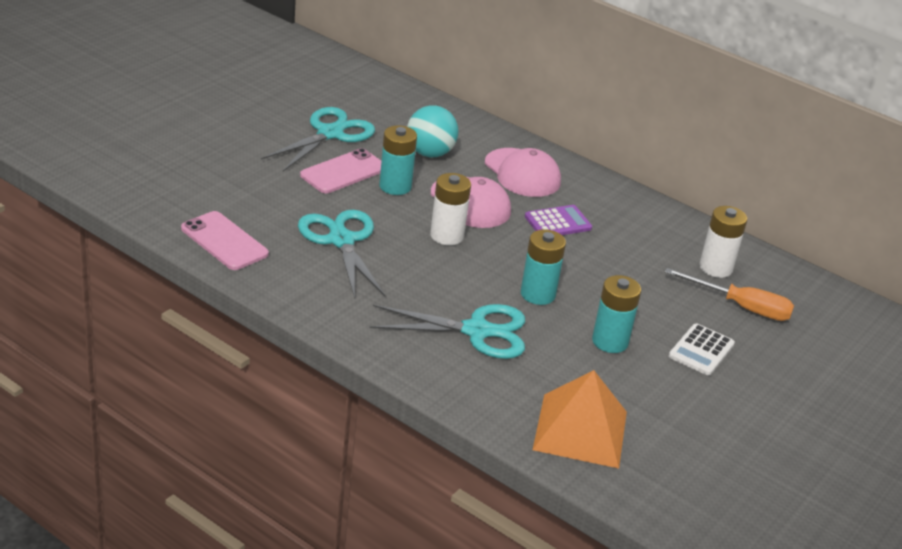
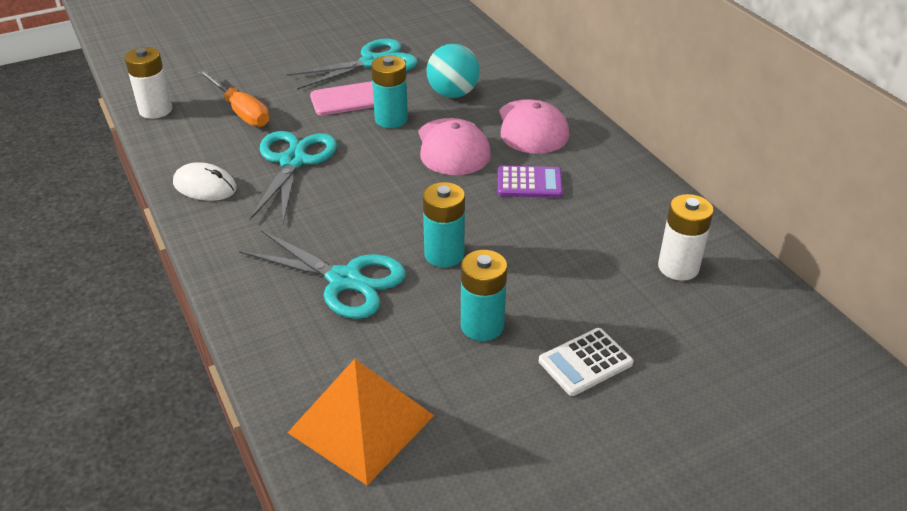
camera: 30 degrees right, 5 degrees up
(224, 241) = (188, 143): pink phone -> none
(281, 278) = (205, 186): none -> white mouse
(447, 236) = (400, 175): white battery -> white battery (155, 110)
(741, 307) = (677, 320): orange screwdriver -> orange screwdriver (241, 111)

